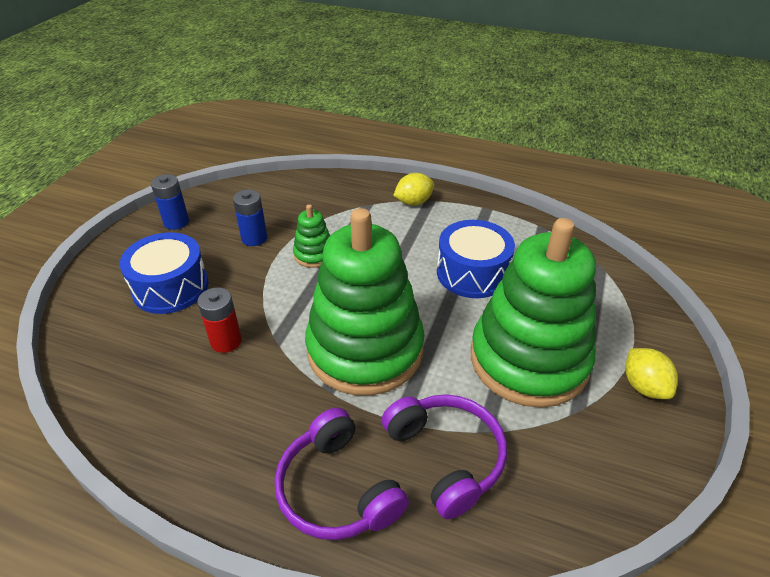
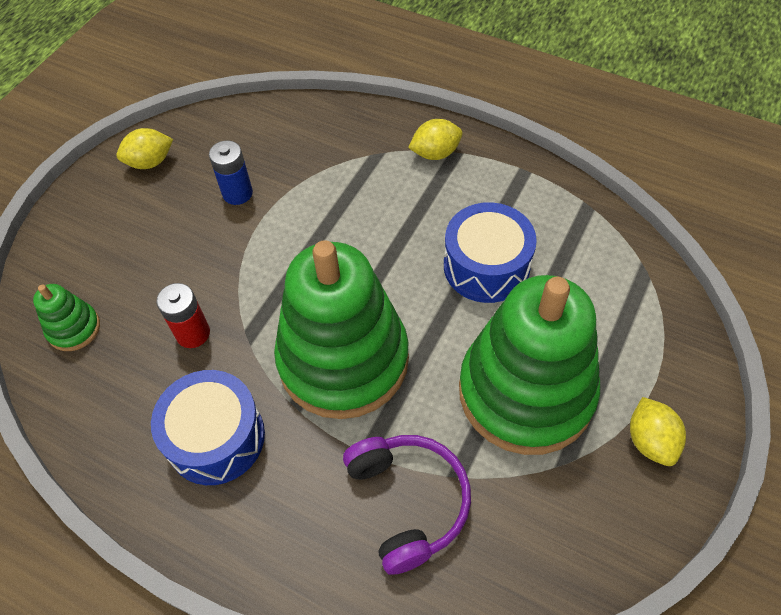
camera: 10 degrees right, 15 degrees up
(170, 287) = (138, 255): blue drum -> blue drum (216, 437)
(176, 222) = (150, 162): blue battery -> yellow lemon
(314, 254) = (304, 223): green stacking toy -> green stacking toy (74, 328)
(338, 489) = (289, 524): purple headphones -> none

